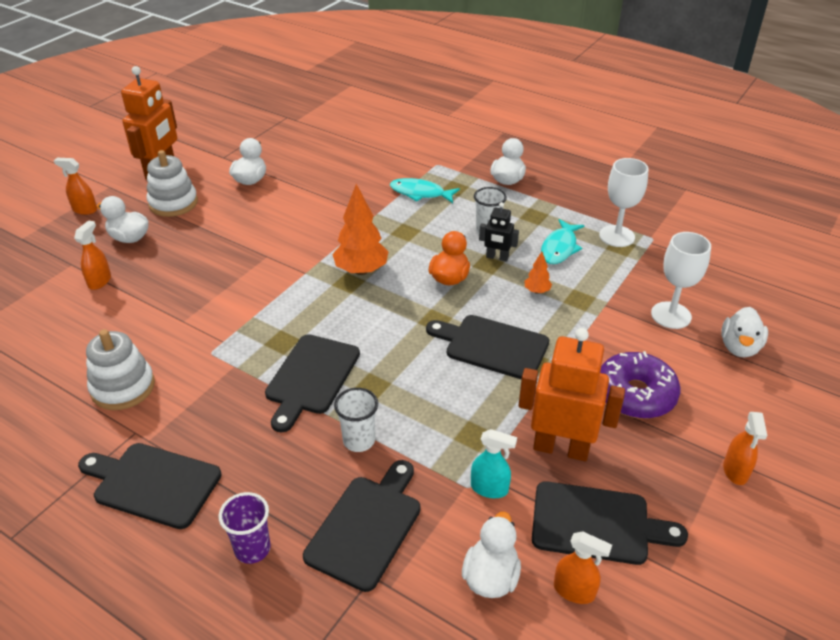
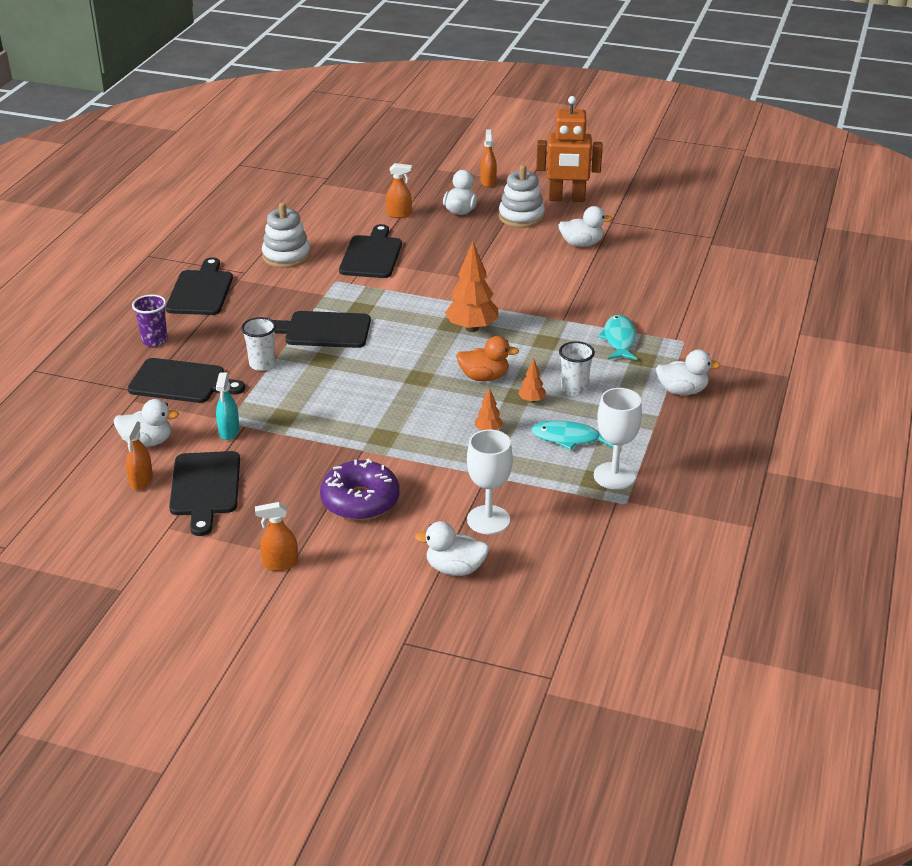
camera: 75 degrees right, 5 degrees down
(492, 346) = (395, 413): black cutting board -> black cutting board (371, 255)
(497, 257) = (531, 400): black robot -> orange tree
(561, 448) = (281, 463): orange robot -> none

